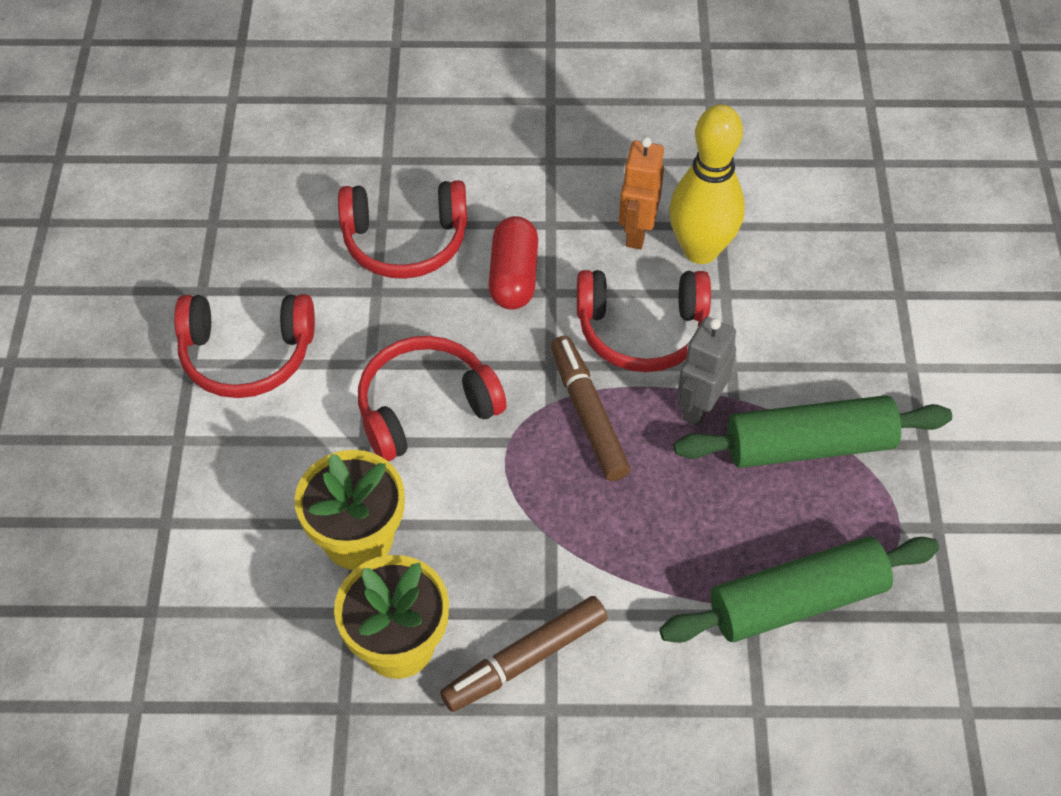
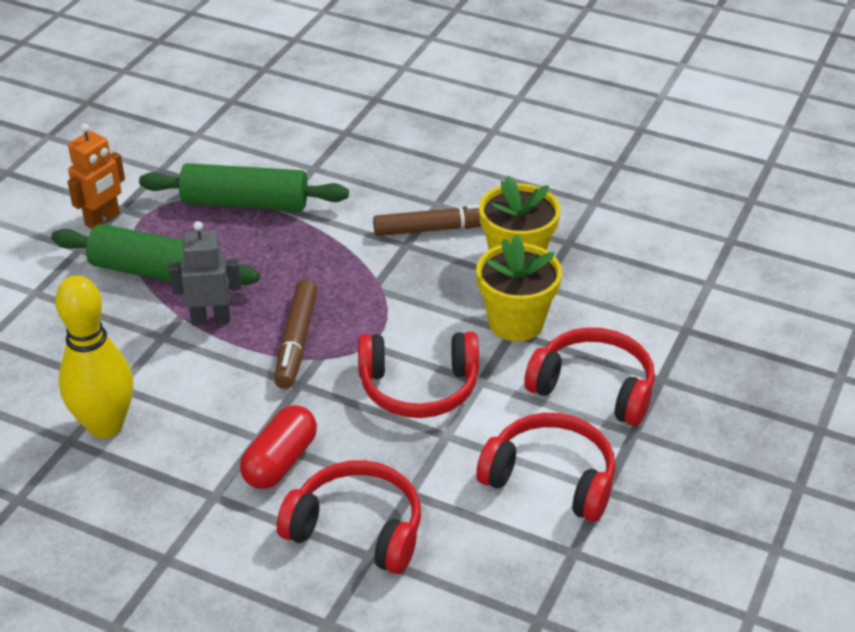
camera: 155 degrees left, 15 degrees down
(636, 232) = (145, 460): orange robot -> orange robot (103, 219)
(642, 330) = (208, 383): red headphones -> red headphones (593, 388)
(699, 406) = (210, 319): grey robot -> grey robot turned 150 degrees counterclockwise

